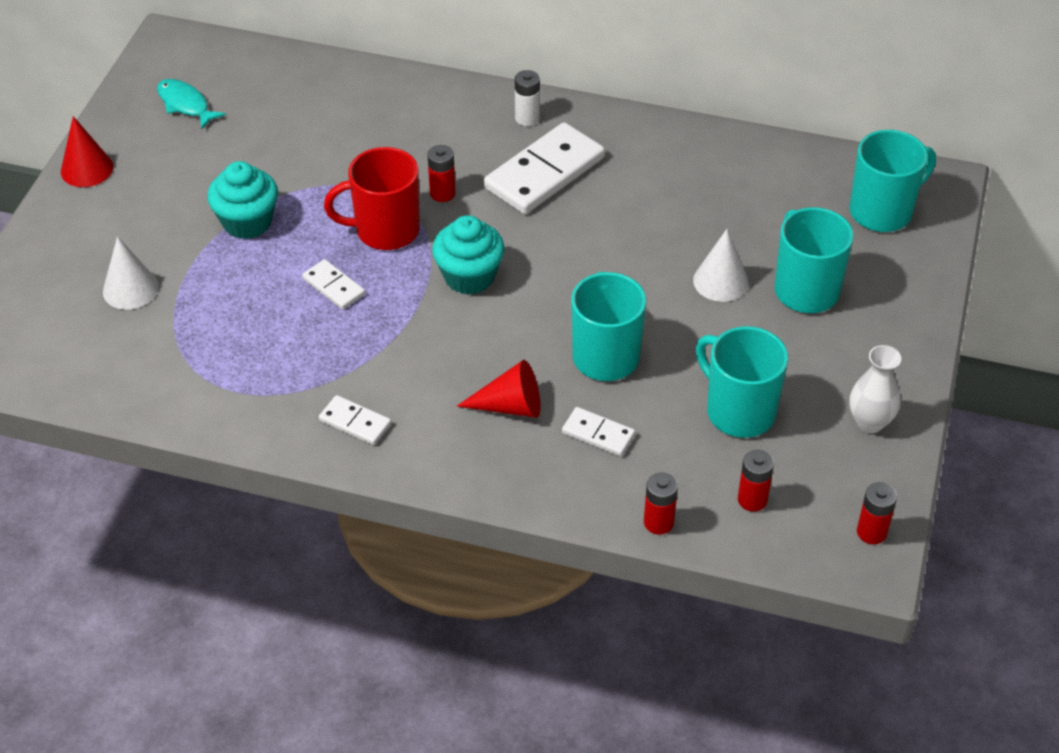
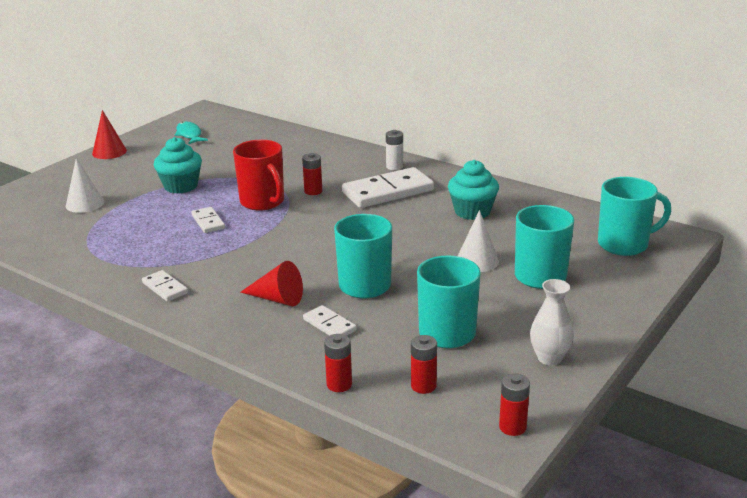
camera: 20 degrees right, 20 degrees down
(385, 230) = (263, 202): red mug -> red mug turned 135 degrees counterclockwise
(469, 276) = (300, 231): turquoise cupcake -> turquoise cupcake (472, 211)

